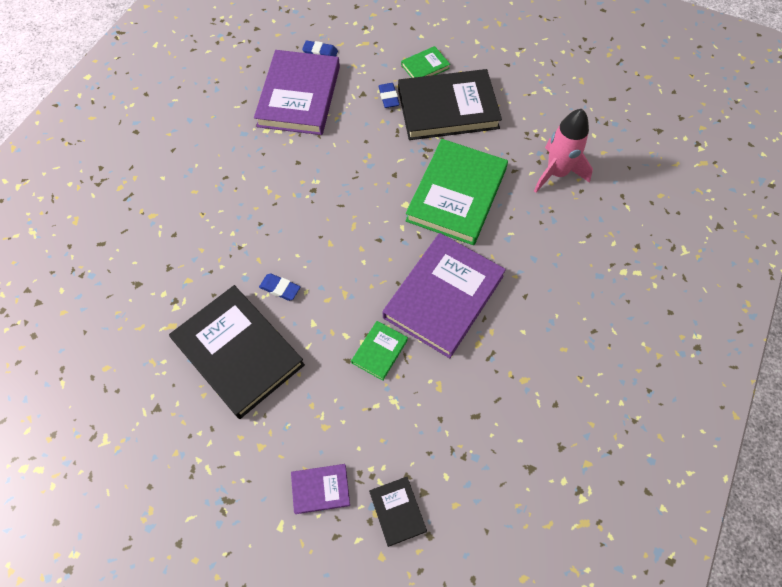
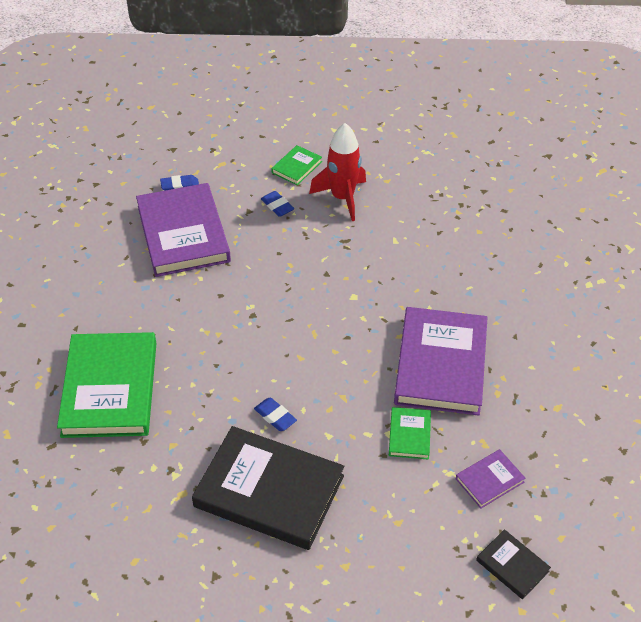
camera: 25 degrees left, 15 degrees down
(280, 288) = (275, 416): blue eraser -> blue eraser turned 45 degrees clockwise
(320, 489) = (428, 578): purple book -> purple book (489, 480)
(448, 108) = (342, 198): black book -> red rocket
(456, 195) = (398, 271): green book -> green book (110, 389)
(557, 173) = (479, 221): pink rocket -> none

